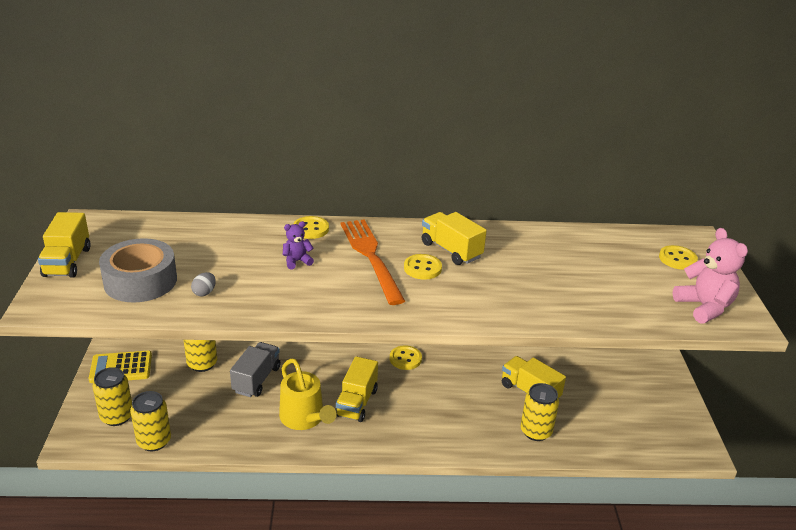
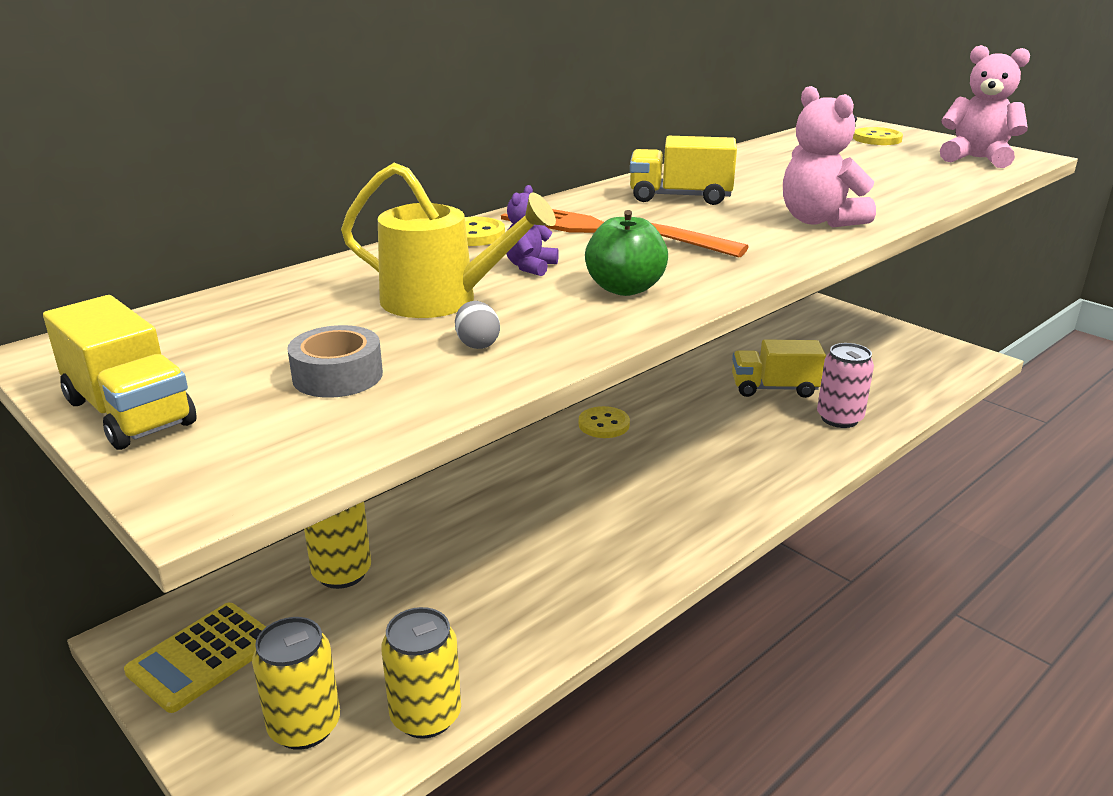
camera: 40 degrees left, 5 degrees down
(140, 281) = (337, 376): grey tape -> grey tape, size x0.56
(256, 379) = (456, 545): grey truck -> none
(304, 419) = (594, 550): yellow watering can -> yellow watering can (442, 300)
(308, 295) = (625, 289): none -> green apple
(356, 402) = (625, 496): yellow truck -> none
(422, 268) = (689, 219): yellow button -> none
(485, 303) = (819, 221): none -> pink teddy bear
(536, 431) = (839, 418): yellow can -> pink can

